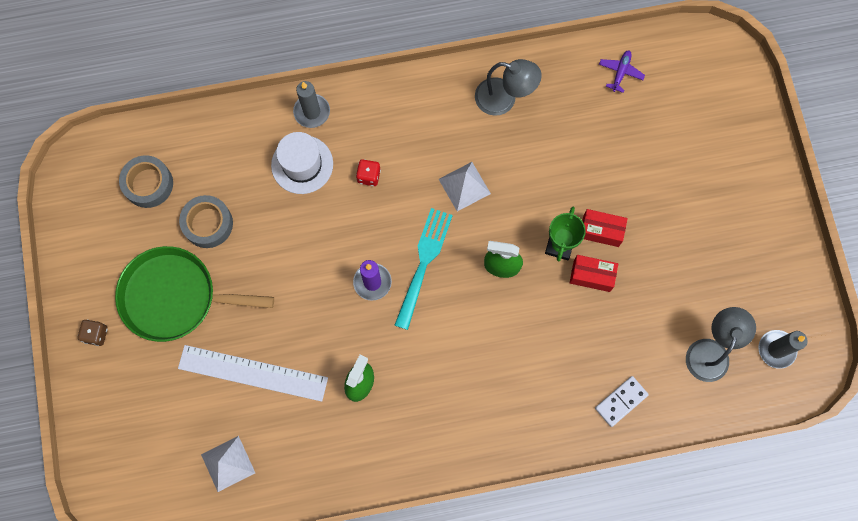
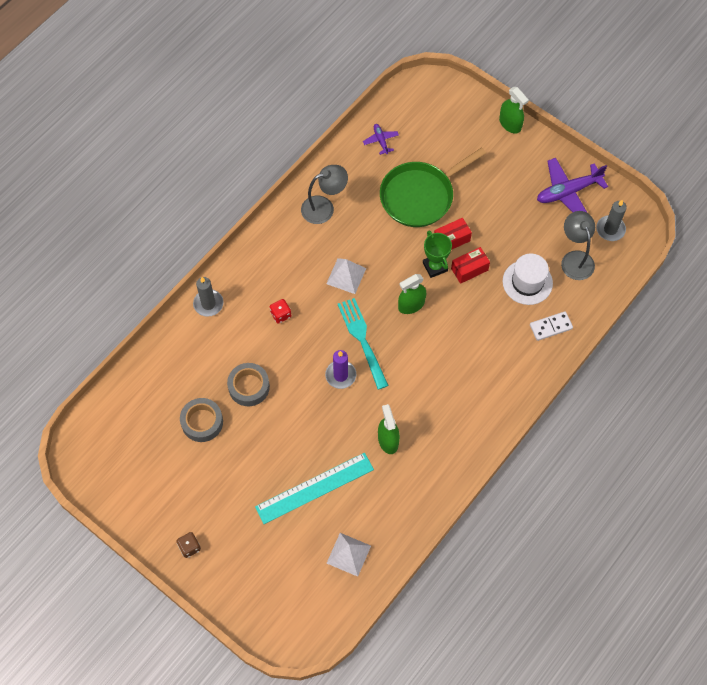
camera: 40 degrees left, 10 degrees down
(148, 184) = (139, 428): grey tape -> grey tape (249, 387)
(174, 297) = (221, 483): green pan -> green pan (420, 196)
(253, 373) = (314, 488): white ruler -> turquoise ruler
(302, 164) = (231, 340): white hat -> white hat (527, 282)
(621, 401) = (551, 327): white domino -> white domino turned 60 degrees clockwise
(767, 274) = (568, 192): none -> purple plane
(770, 155) = (510, 124): none -> green spray bottle

